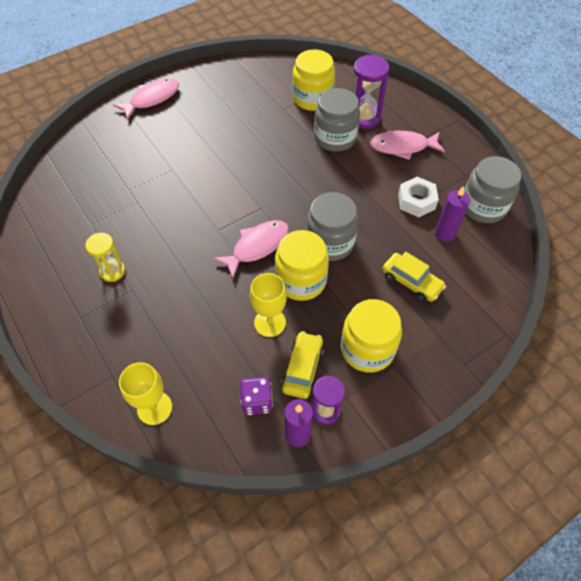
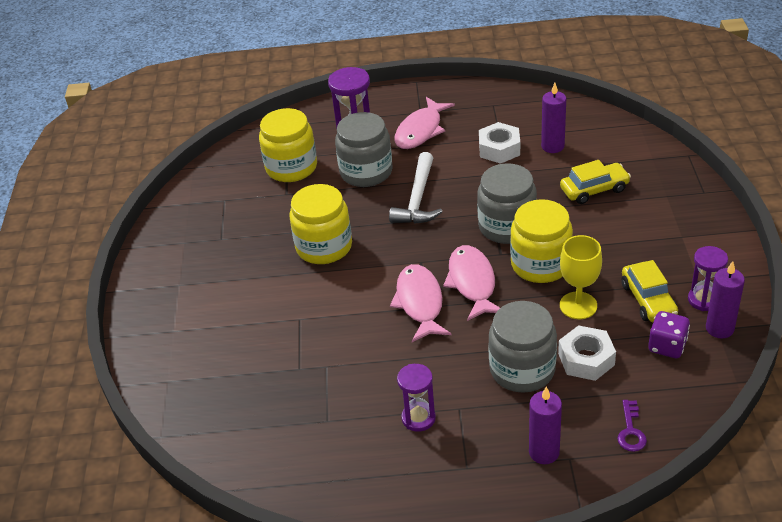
camera: 55 degrees left, 15 degrees down
(111, 358) = (544, 452): none -> purple candle
(112, 271) = (418, 418): yellow hourglass -> purple hourglass
(152, 99) = (159, 302): pink fish -> pink fish (420, 303)
(154, 408) = (631, 431): yellow goblet -> purple key
(215, 350) = (586, 359): none -> white nut
(302, 369) = (648, 300): yellow car -> yellow car turned 150 degrees counterclockwise
(325, 178) = (418, 199): none -> white hammer
(367, 349) = (651, 247): yellow jar -> yellow jar (324, 247)
(483, 207) = (538, 110): grey jar -> grey jar (522, 369)

